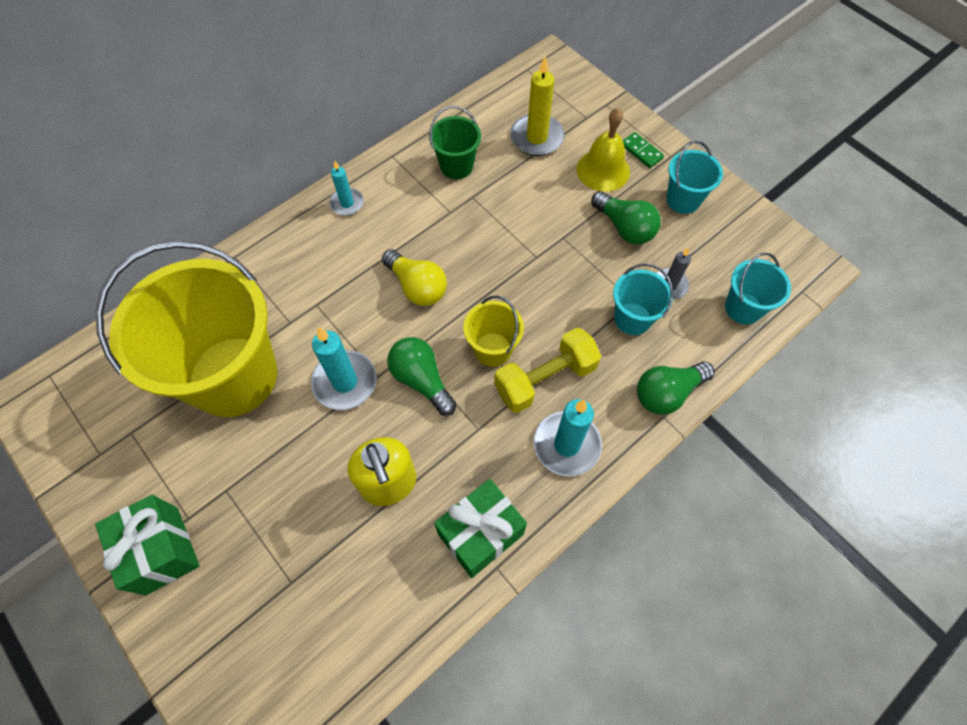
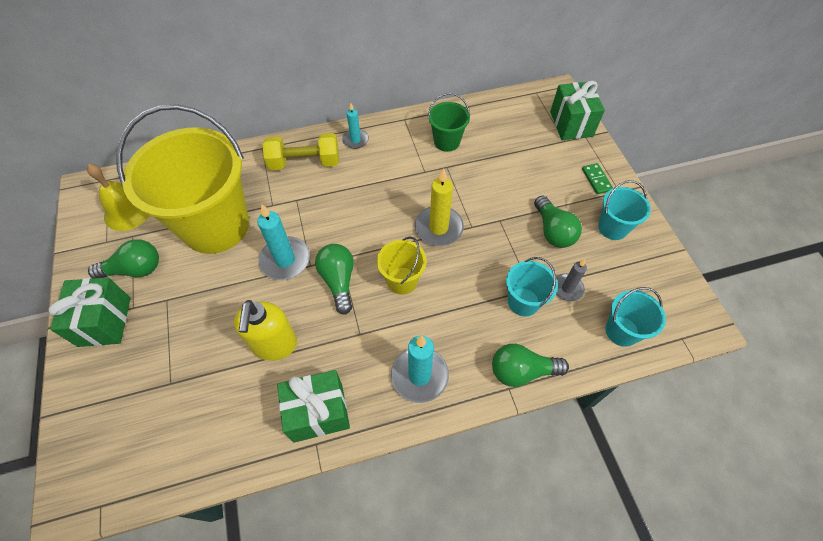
camera: 25 degrees right, 5 degrees down
(161, 472) = (135, 269): none -> green light bulb
(417, 287) = (372, 214): yellow light bulb -> none
(536, 138) = (518, 142): yellow candle -> yellow candle (438, 228)
(545, 379) = (430, 318): yellow dumbbell -> yellow dumbbell (305, 162)
(584, 95) = (571, 124): none -> green gift
(603, 170) = (558, 182): yellow bell -> yellow bell (128, 211)

